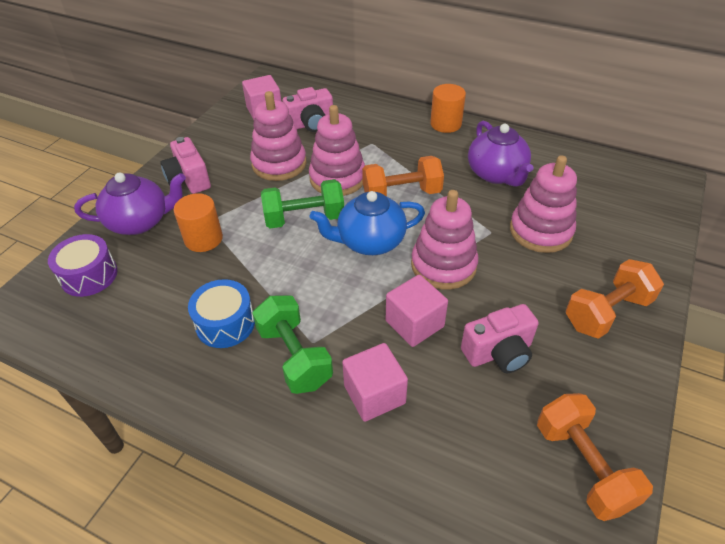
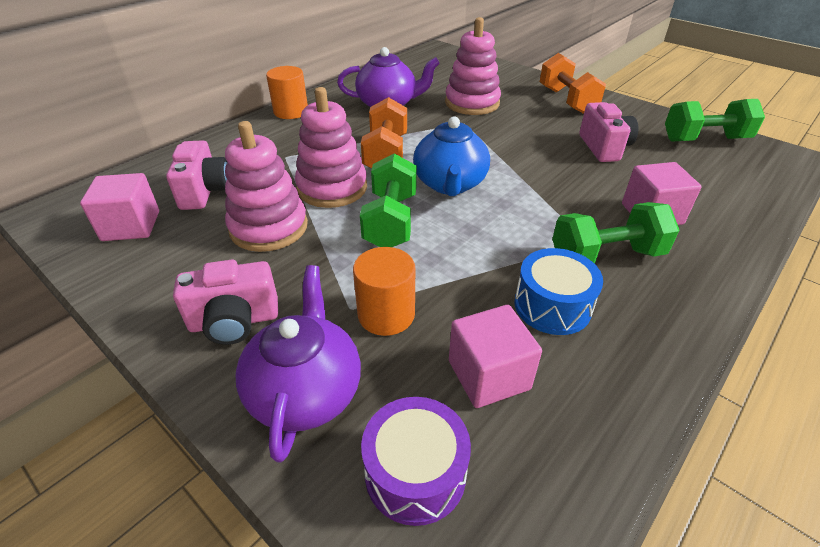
camera: 75 degrees left, 5 degrees down
(414, 324) = (568, 179): pink cube -> pink cube (488, 375)
(443, 265) = (498, 151): pink stacking toy -> none
(583, 466) = (705, 139): orange dumbbell -> green dumbbell

